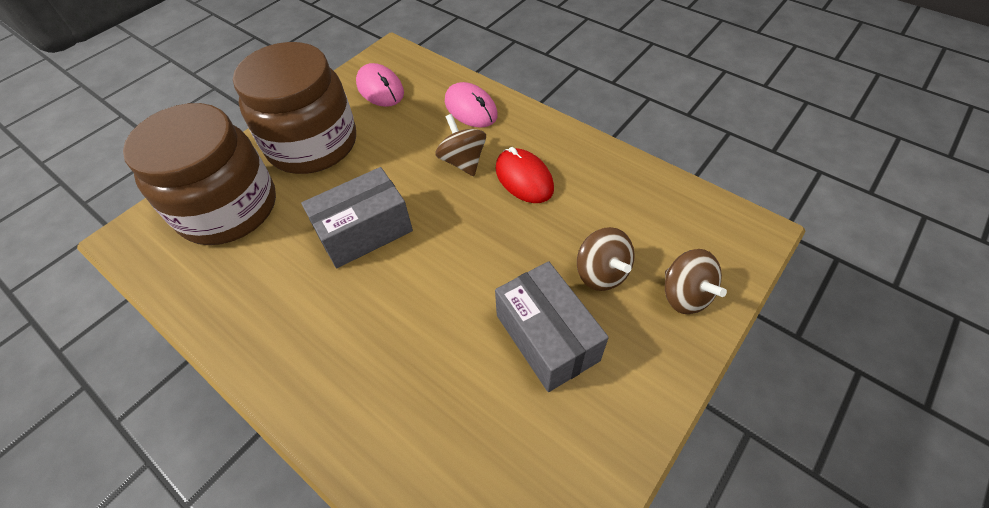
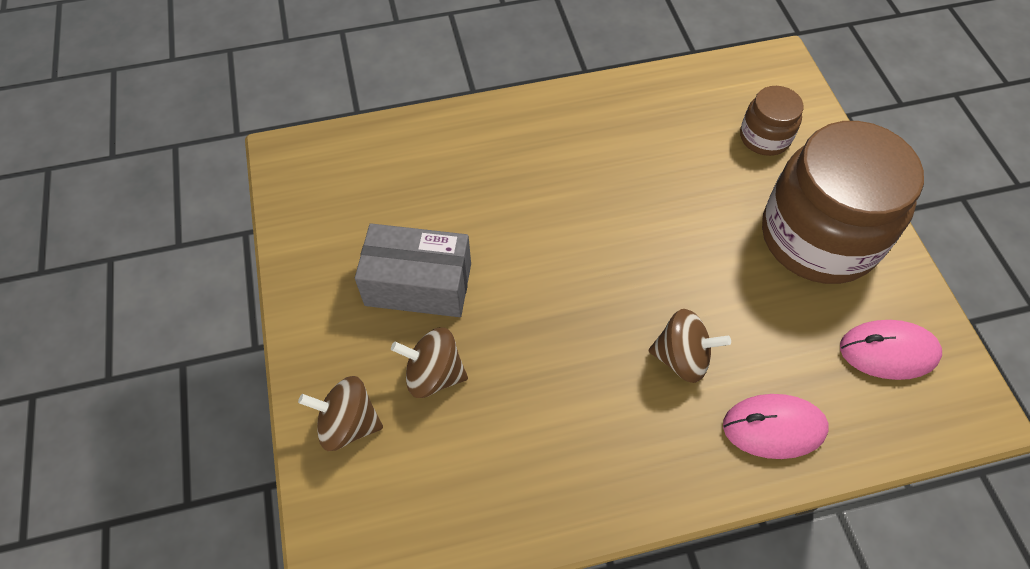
camera: 125 degrees right, 5 degrees up
(228, 208) = (764, 137): brown jar -> brown jar, size x0.47
(364, 231) = (649, 221): grey box -> none
(524, 178) = (607, 399): red mouse -> none

